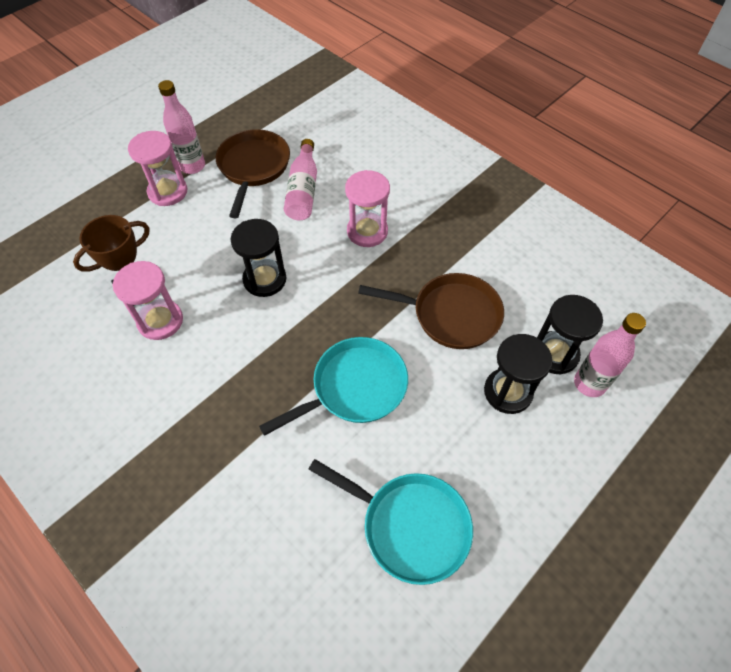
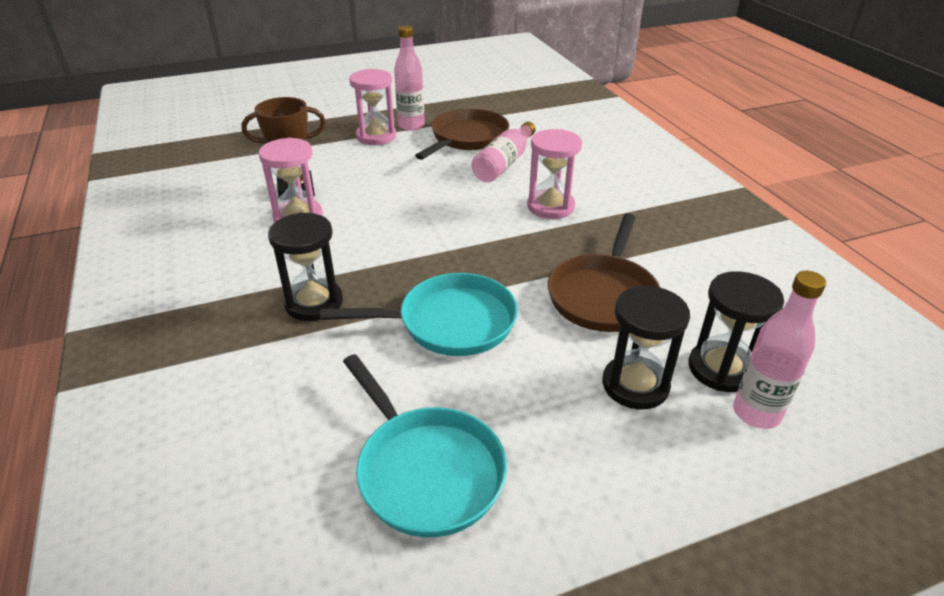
camera: 25 degrees right, 20 degrees down
(265, 279) = (419, 214): black hourglass -> black hourglass (314, 303)
(450, 314) = (603, 295): brown pan -> brown pan turned 75 degrees clockwise

